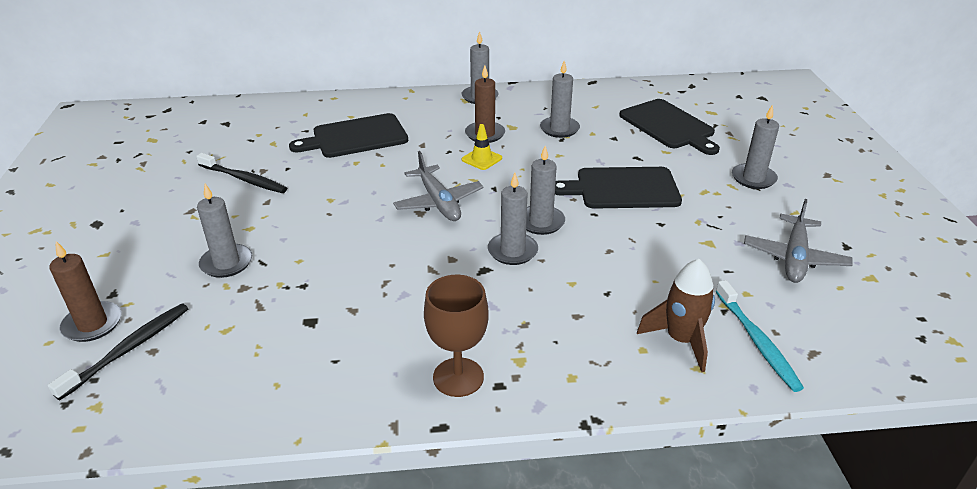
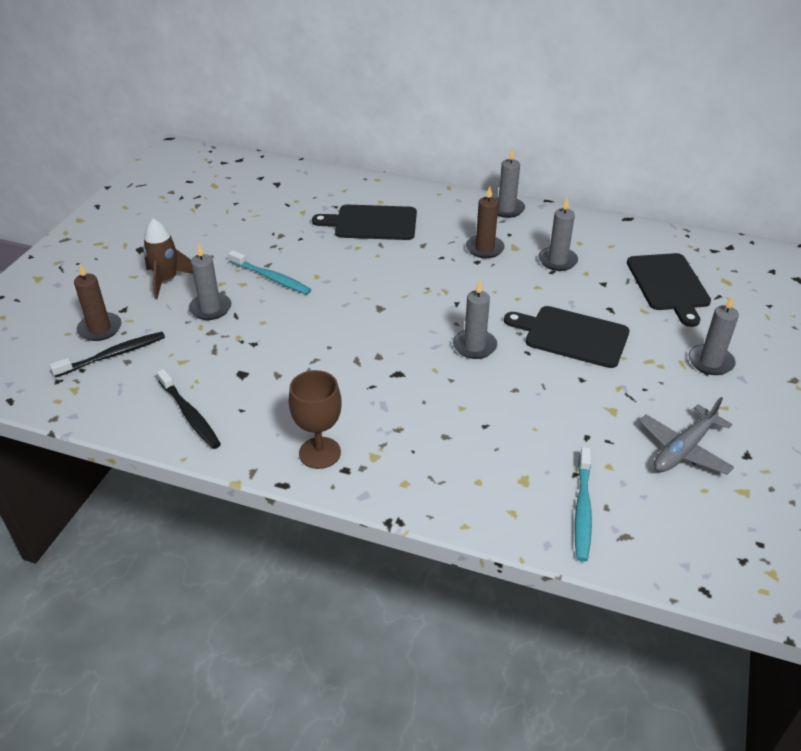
camera: 25 degrees right, 5 degrees up
(244, 179) = (262, 240): black toothbrush -> black toothbrush (189, 414)
(280, 214) = (271, 278): none -> turquoise toothbrush
(438, 202) = (401, 303): grey plane -> none
(481, 159) = (465, 272): yellow traffic cone -> none
(512, 251) = (432, 365): grey candle -> none
(681, 340) = (516, 485): brown rocket -> brown rocket (167, 280)

